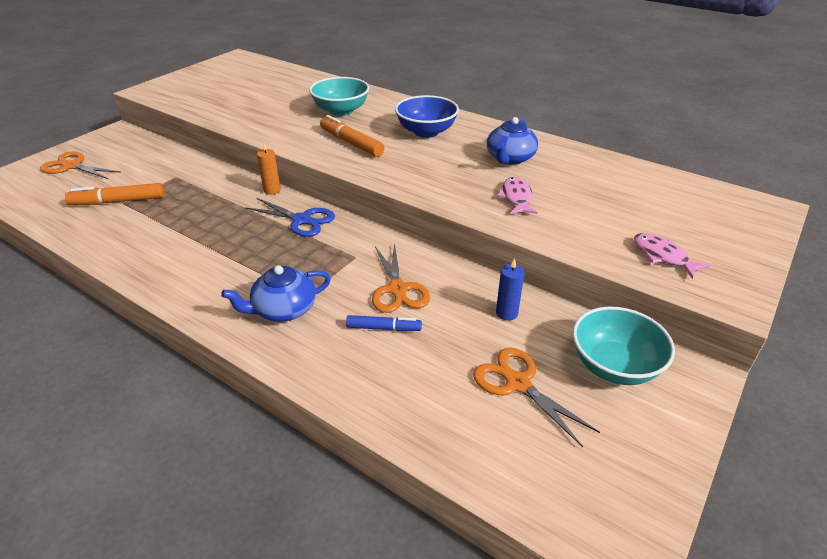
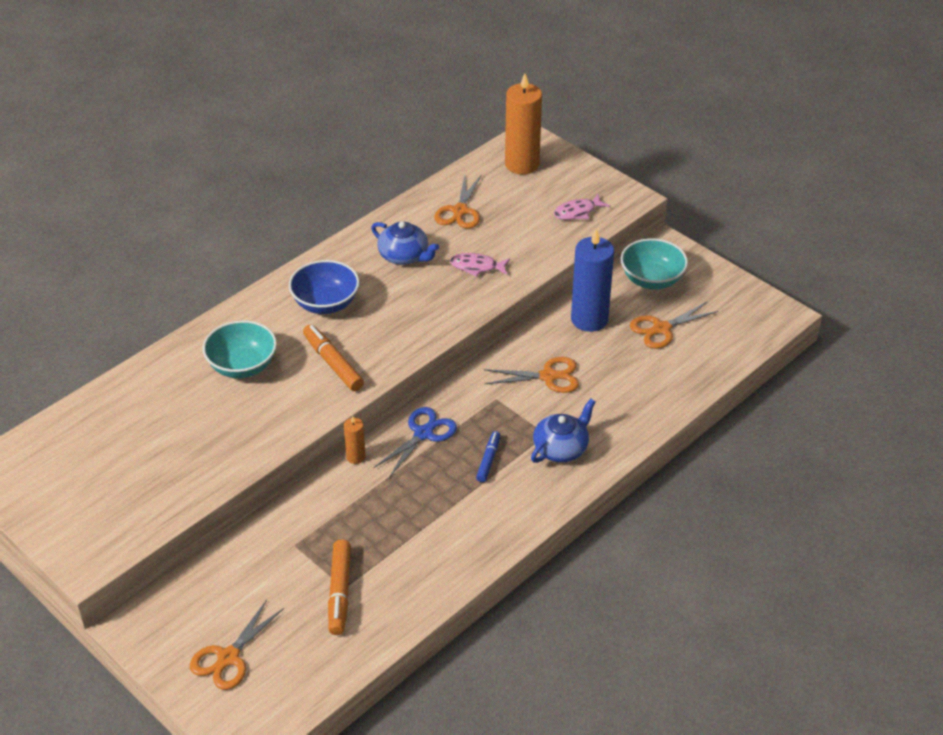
camera: 80 degrees left, 5 degrees up
(284, 309) = (561, 448): blue teapot -> blue teapot turned 120 degrees counterclockwise
(351, 143) = (333, 363): orange marker -> orange marker turned 90 degrees clockwise
(384, 328) = (595, 389): blue marker -> blue marker (488, 460)
(506, 313) = (589, 319): blue candle -> blue candle, size x2.13
(600, 179) = (460, 211): none -> orange scissors
(716, 209) = (522, 164): none -> orange candle

